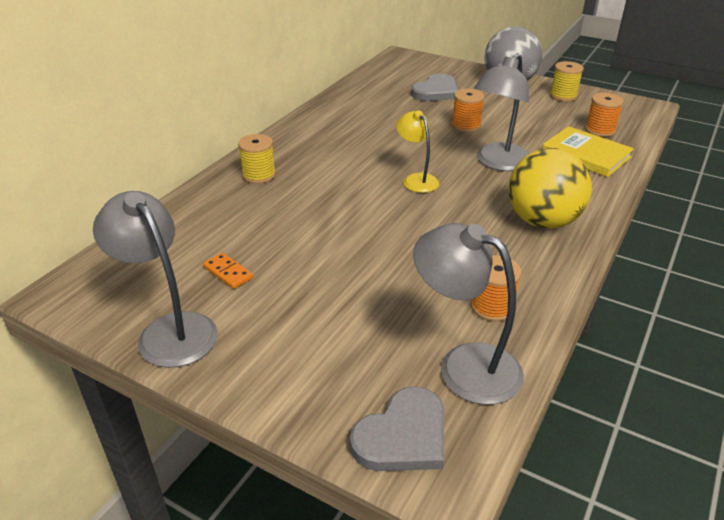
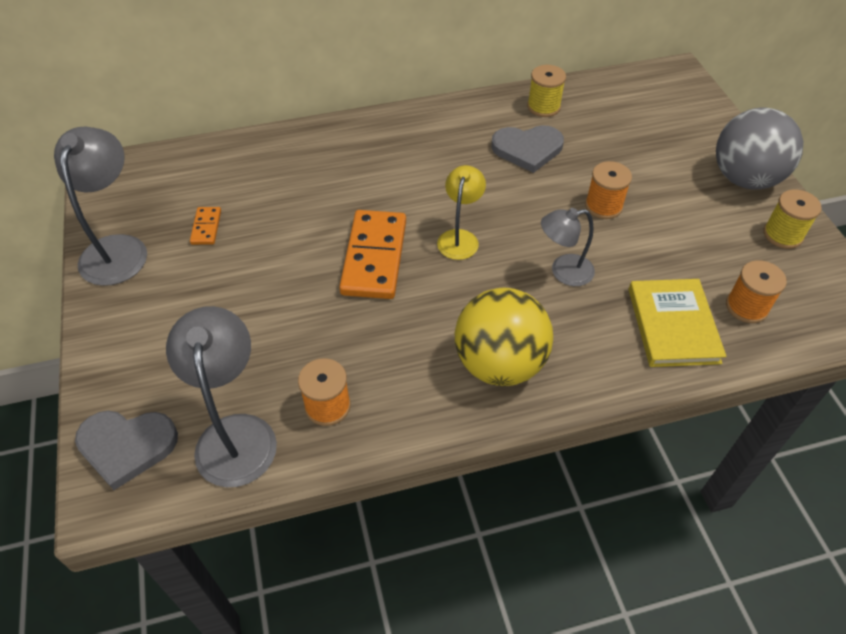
camera: 45 degrees right, 15 degrees up
(259, 175) = (345, 147): yellow spool -> yellow spool (543, 107)
(382, 217) = (374, 257): none -> orange domino
(436, 91) = (641, 144): grey heart -> grey heart (527, 149)
(498, 163) = (563, 271): grey lamp -> grey lamp, size x0.62

